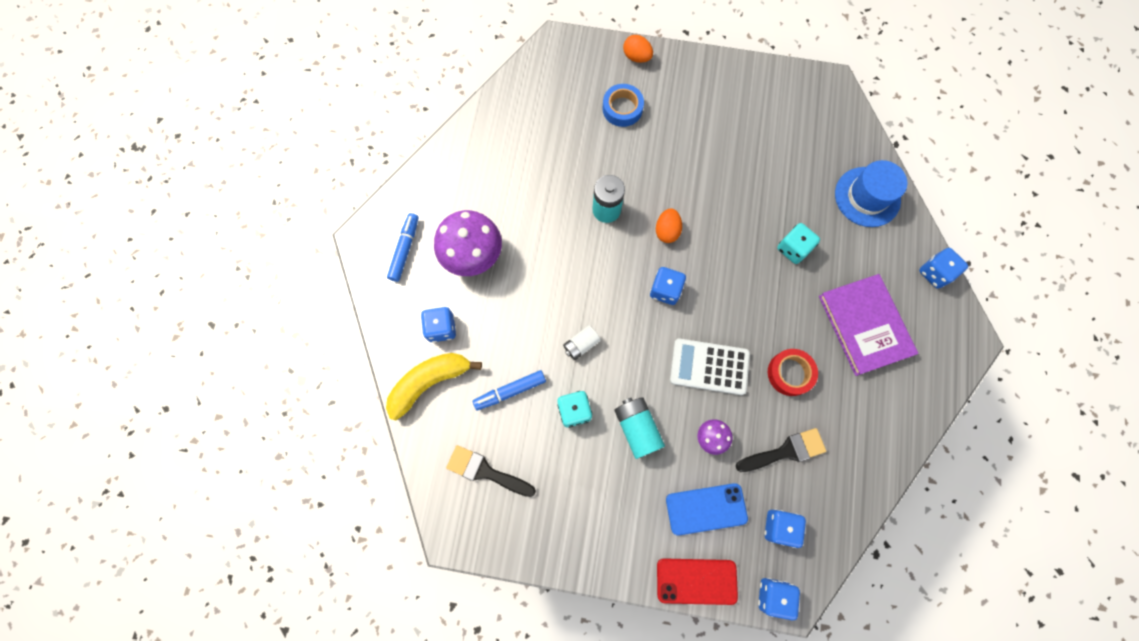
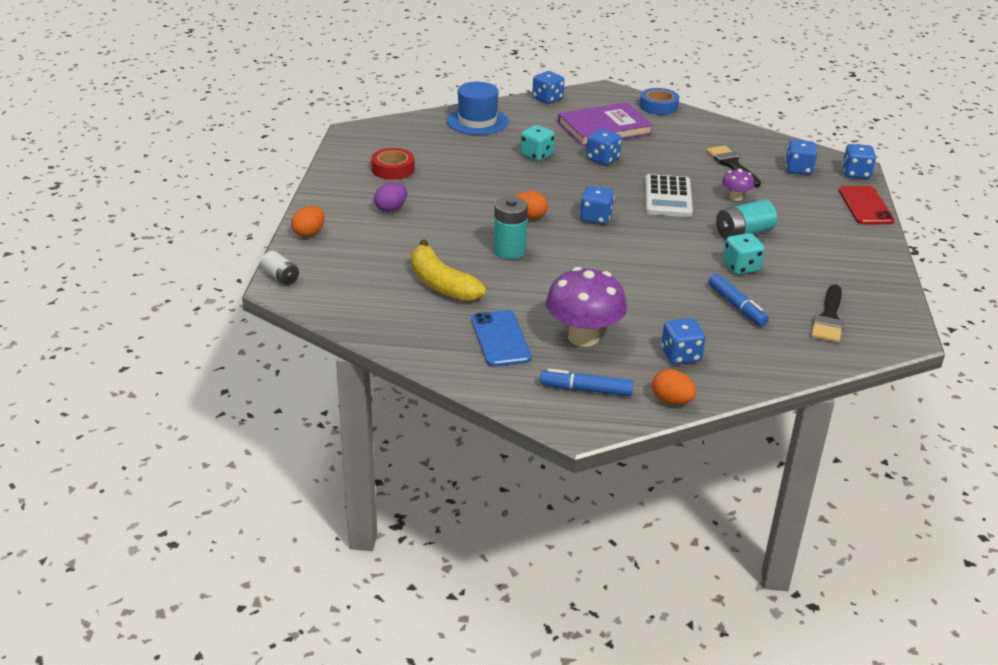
camera: 95 degrees left, 40 degrees down
(384, 310) = (671, 401): none -> orange egg
(429, 382) = (748, 360): yellow banana -> yellow banana (441, 284)
(581, 345) = (669, 264): white battery -> white battery (280, 277)
(622, 108) = (379, 242): blue tape -> blue tape (658, 106)
(679, 117) = (391, 209): none -> purple egg
(706, 509) = (801, 201): blue phone -> blue phone (501, 339)
(789, 313) = (602, 159): none -> blue dice
(790, 373) = (660, 161): red tape -> red tape (393, 169)

